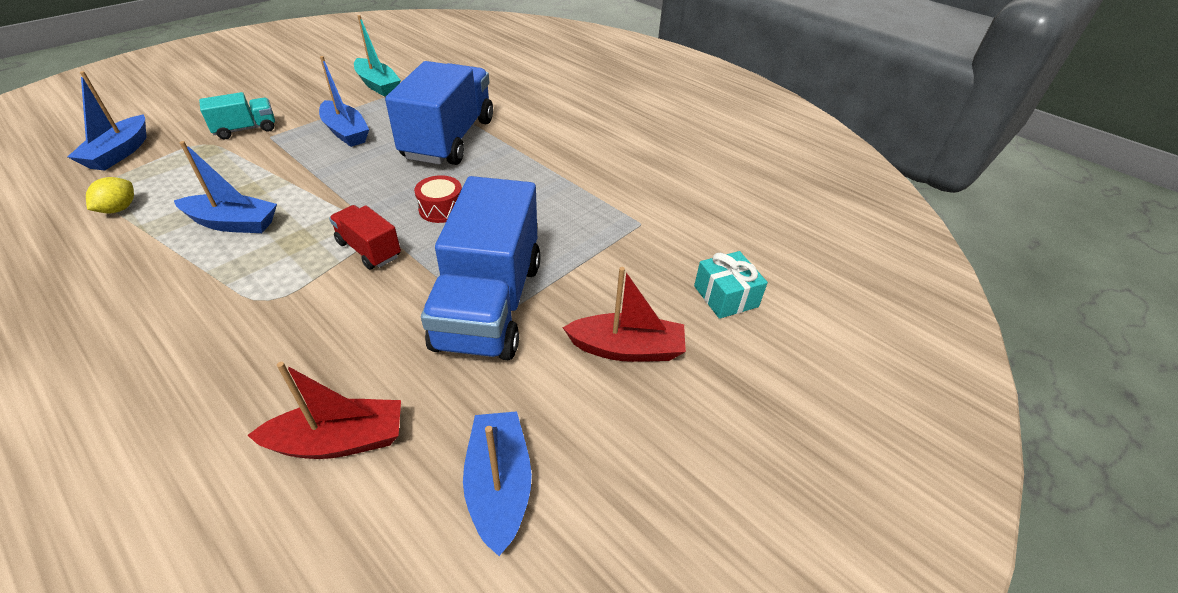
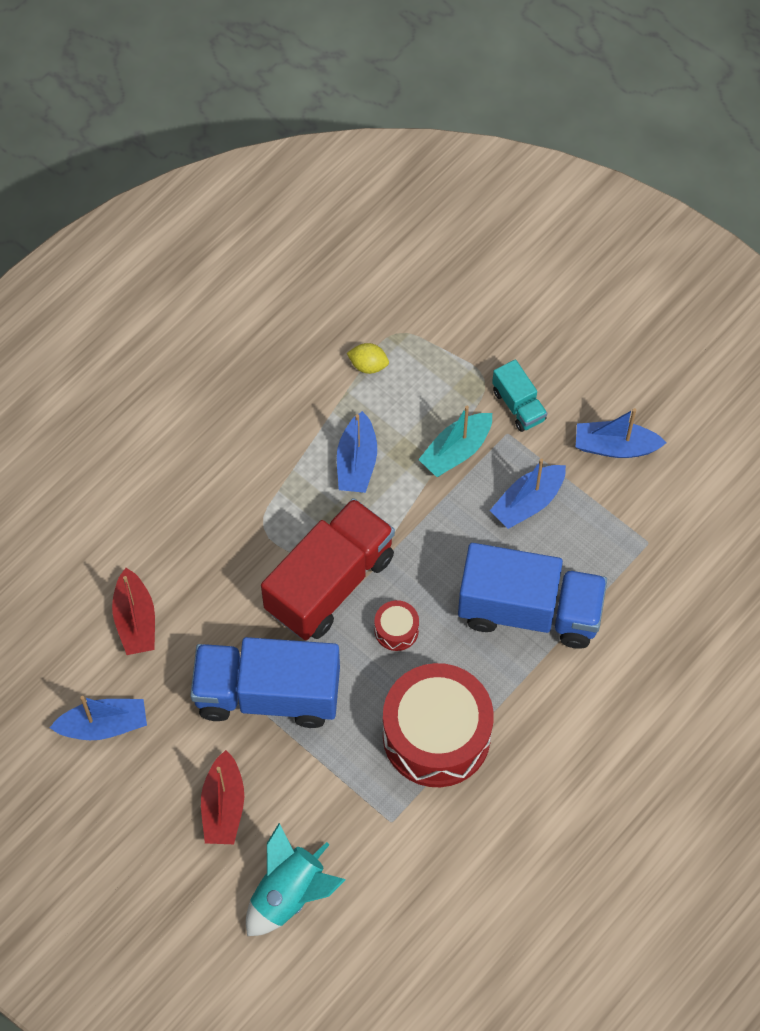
camera: 90 degrees right, 20 degrees up
(120, 153) = (457, 317): blue boat -> blue boat (615, 447)
(369, 250) = (329, 583): red truck -> red truck, size x2.09
(378, 85) = (647, 503): turquoise boat -> turquoise boat (456, 451)
(556, 192) = (436, 735): none -> red drum
(725, 296) = (290, 894): turquoise gift -> turquoise rocket

